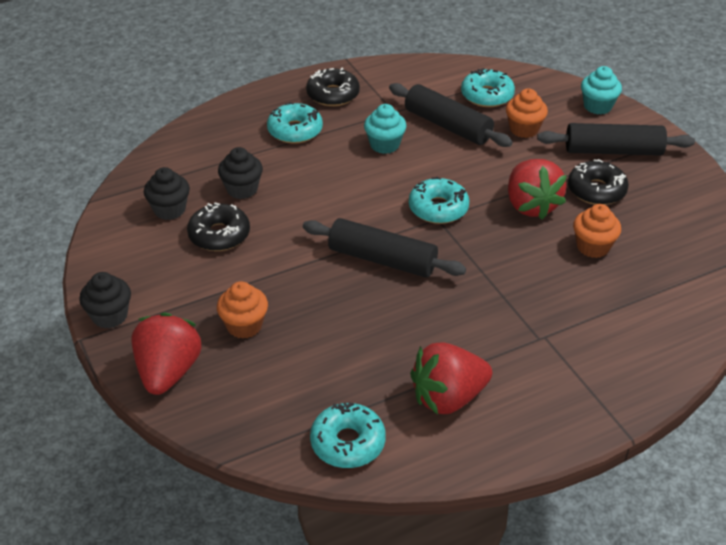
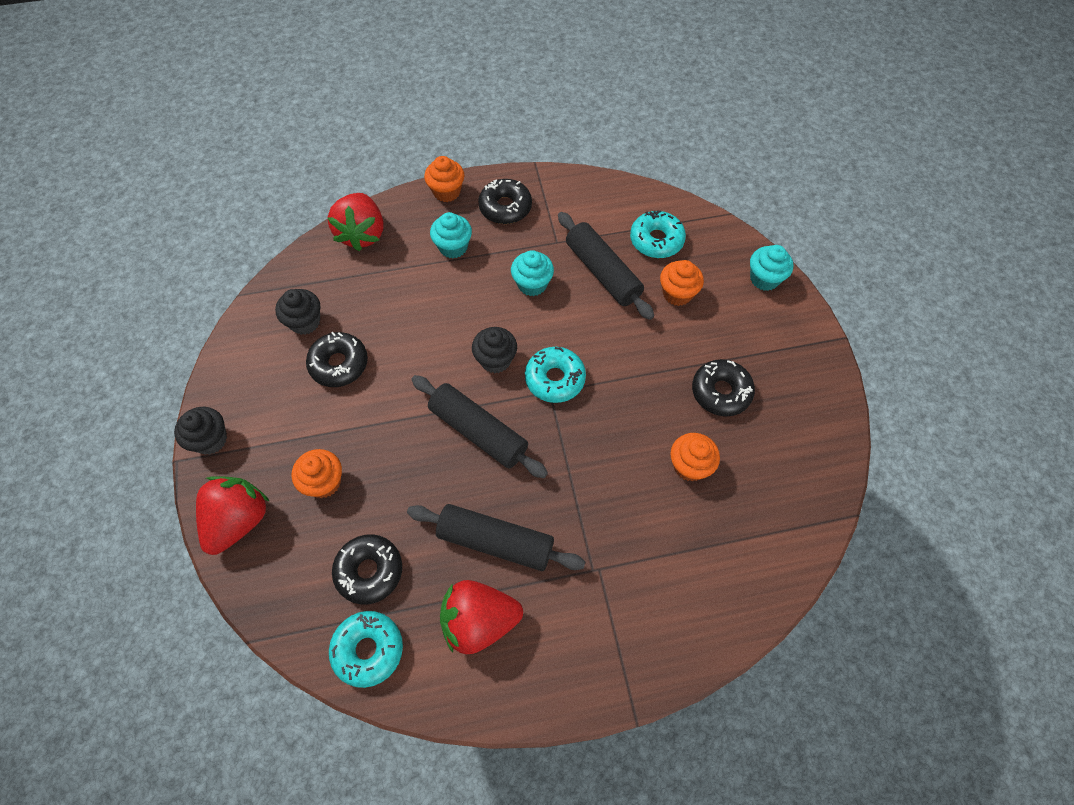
camera: 15 degrees right, 20 degrees up
(242, 189) = (379, 311): black cupcake -> black cupcake (495, 360)
(270, 92) = (446, 192): none -> orange cupcake
(295, 131) = (453, 247): turquoise donut -> turquoise cupcake
(321, 383) = (369, 571): none -> black donut
(531, 205) = (647, 396): red strawberry -> red strawberry (362, 234)
(613, 151) = (757, 343): black rolling pin -> black rolling pin (495, 542)

